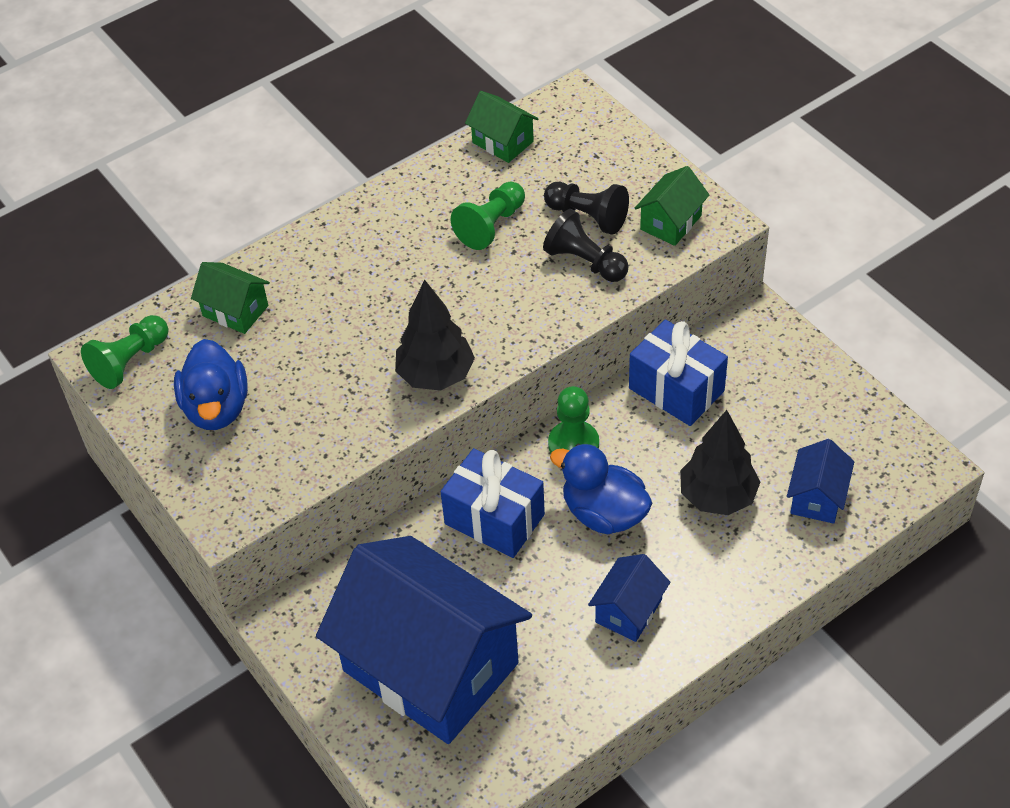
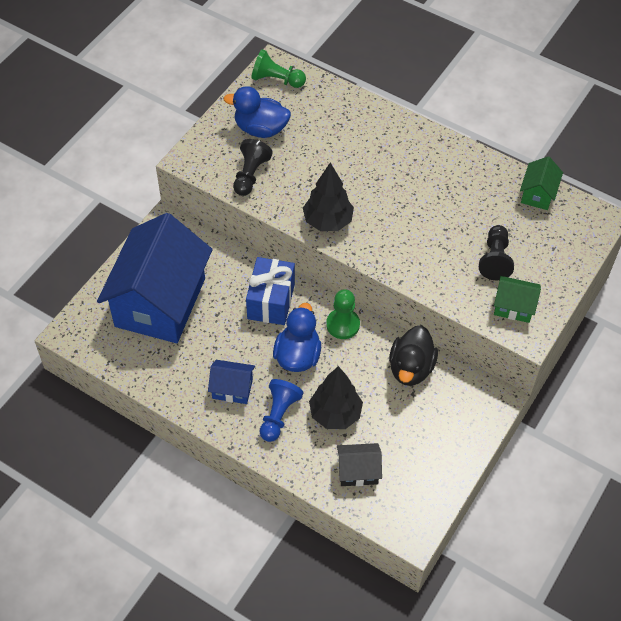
camera: 65 degrees right, 5 degrees up
(216, 408) = (260, 129): blue duck -> blue duck turned 45 degrees clockwise
(235, 311) = (333, 111): green house -> none
(491, 226) = (461, 211): green pawn -> none
(585, 262) = (455, 269): black pawn -> black pawn (250, 175)
(676, 390) = (411, 368): blue gift -> black duck
(695, 565) = (278, 415): none -> blue pawn
(817, 497) = (358, 471): blue house -> black house

